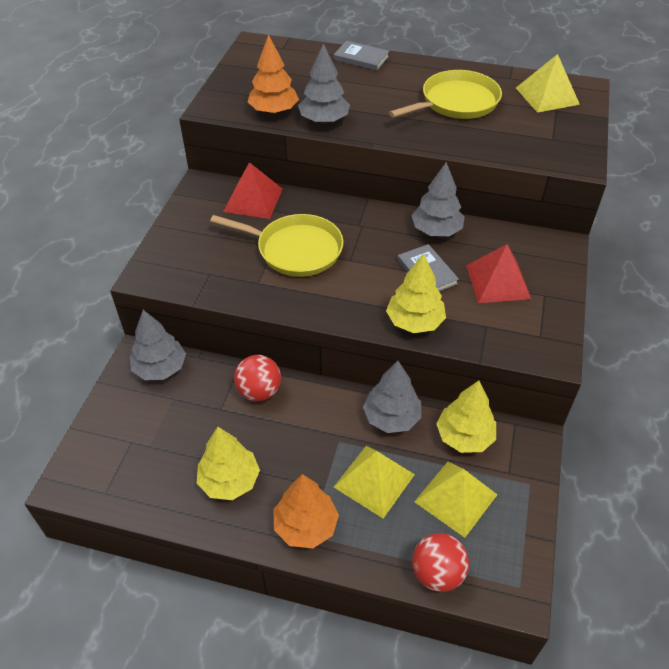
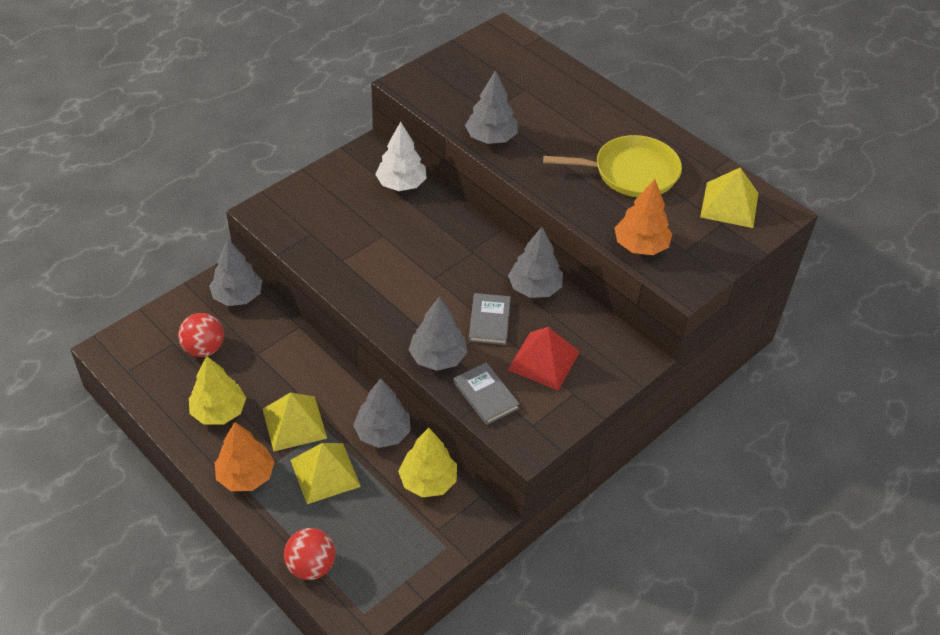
camera: 30 degrees right, 0 degrees up
(253, 200) = (401, 184): red pyramid -> white tree
(259, 391) = (297, 355): red ball -> red ball (204, 348)
(273, 111) = (456, 109): orange tree -> orange tree (640, 246)
(295, 250) = (397, 246): yellow pan -> none
(361, 58) = (587, 88): grey book -> grey book (486, 395)
(414, 322) = (437, 357): yellow tree -> grey tree
(455, 498) = (376, 522): yellow pyramid -> yellow pyramid (294, 423)

